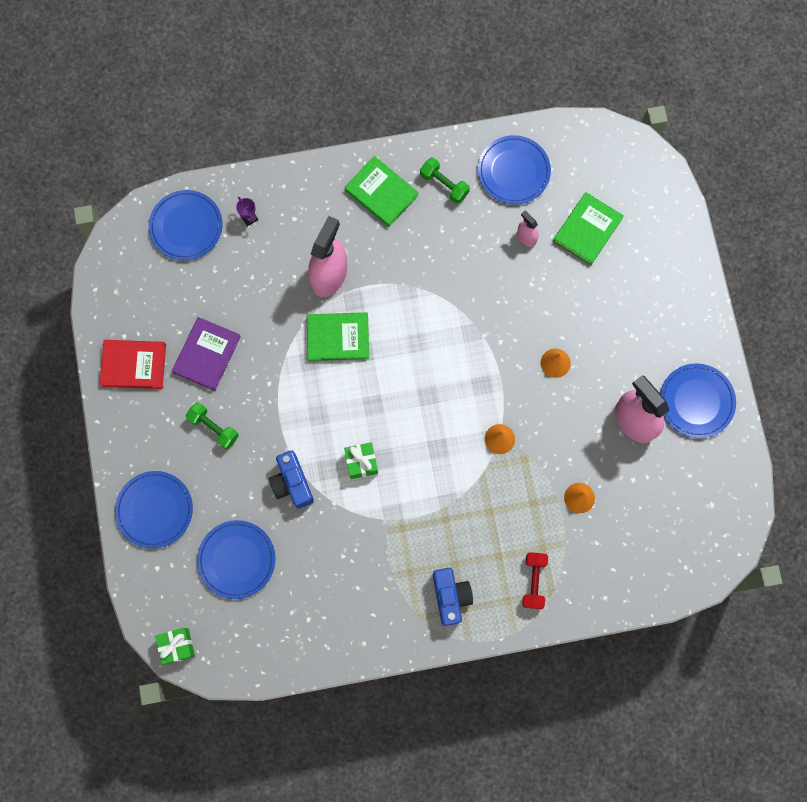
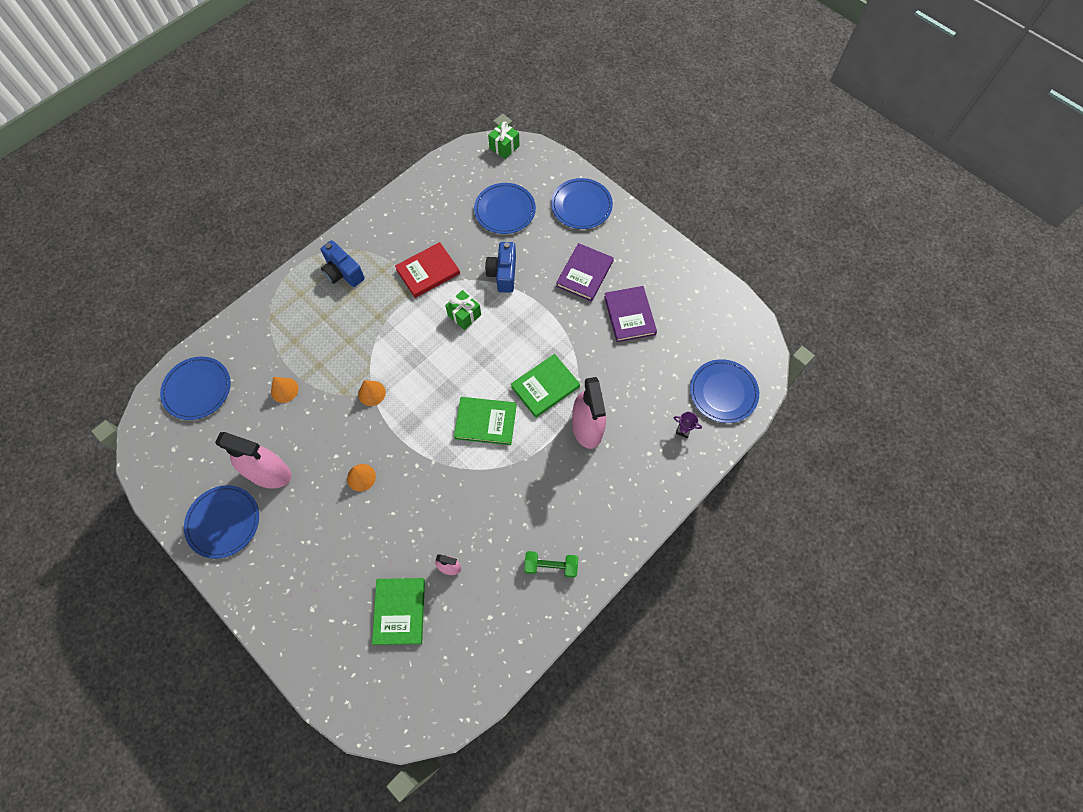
camera: 145 degrees right, 10 degrees down
(134, 365) = (673, 278): red book -> red book (428, 272)
(213, 428) = (584, 274): green dumbbell -> purple book
(292, 483) = (503, 274): blue camera -> blue camera turned 120 degrees counterclockwise
(381, 193) = (597, 522): green book -> green book (486, 422)
(513, 171) = (499, 621): blue plate -> blue plate (197, 389)
(534, 581) = (288, 316): red dumbbell -> none

